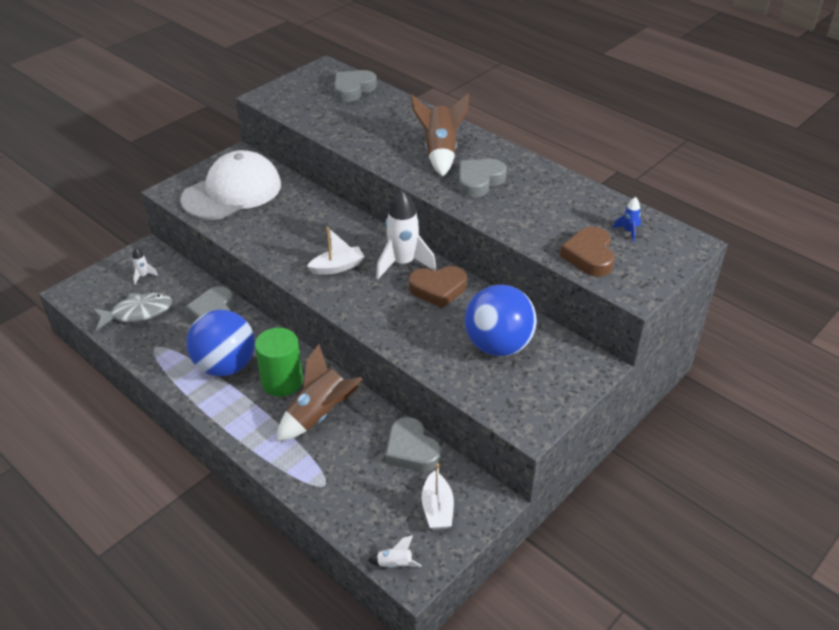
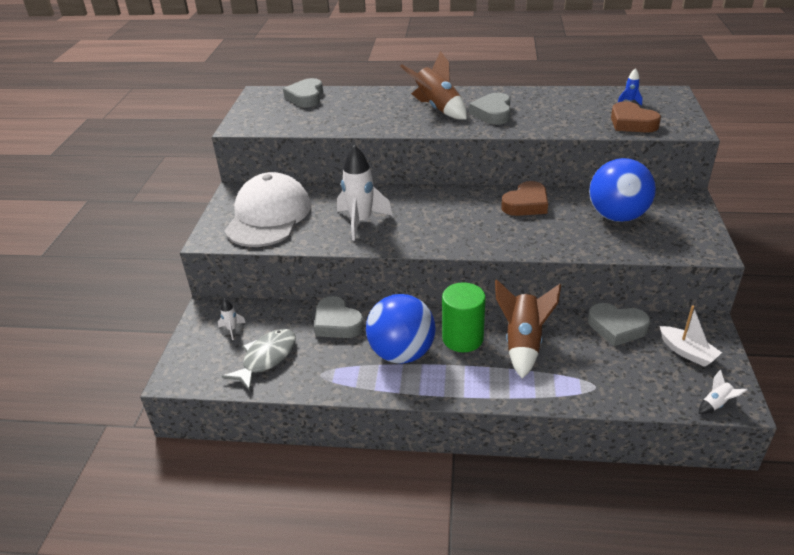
camera: 35 degrees left, 5 degrees down
(337, 267) = (434, 225): white boat -> none
(403, 263) = (477, 201): white rocket -> white rocket (361, 222)

